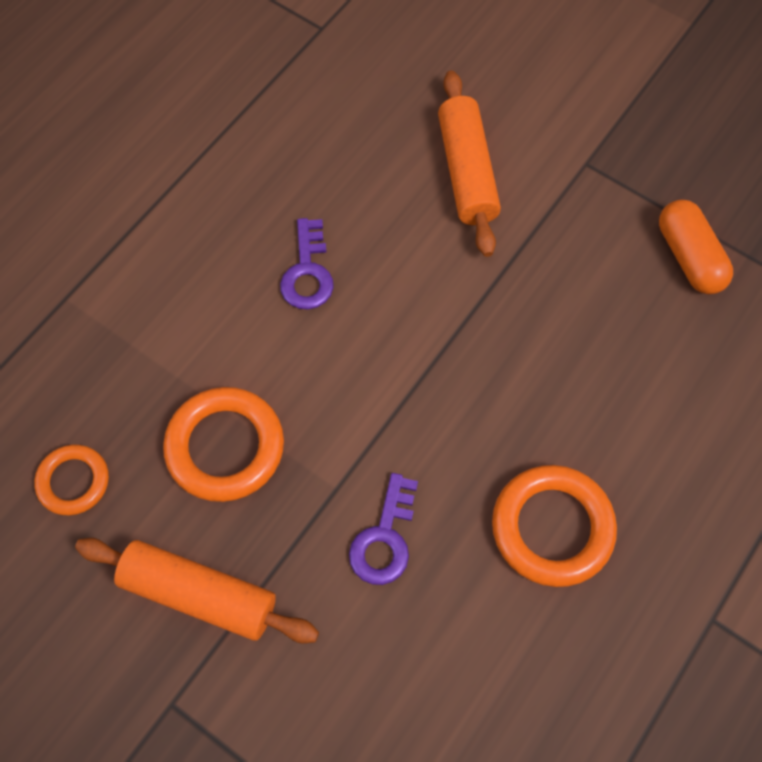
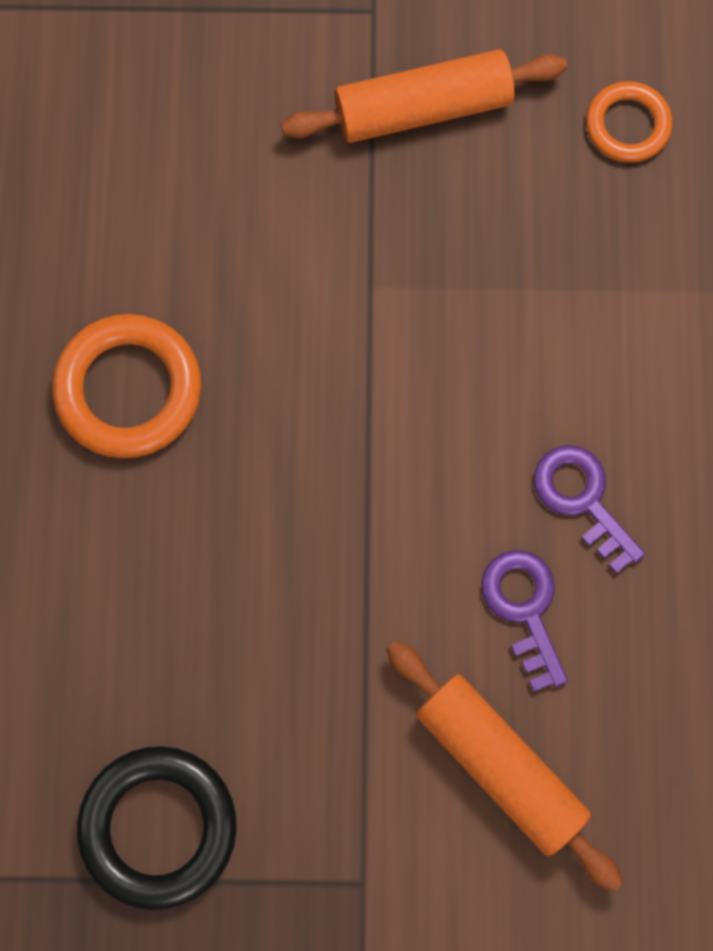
camera: 145 degrees right, 10 degrees up
(225, 447) = (511, 253): orange ring -> none
(384, 538) = (287, 270): purple key -> purple key (524, 608)
(689, 257) = (158, 827): orange capsule -> black ring

